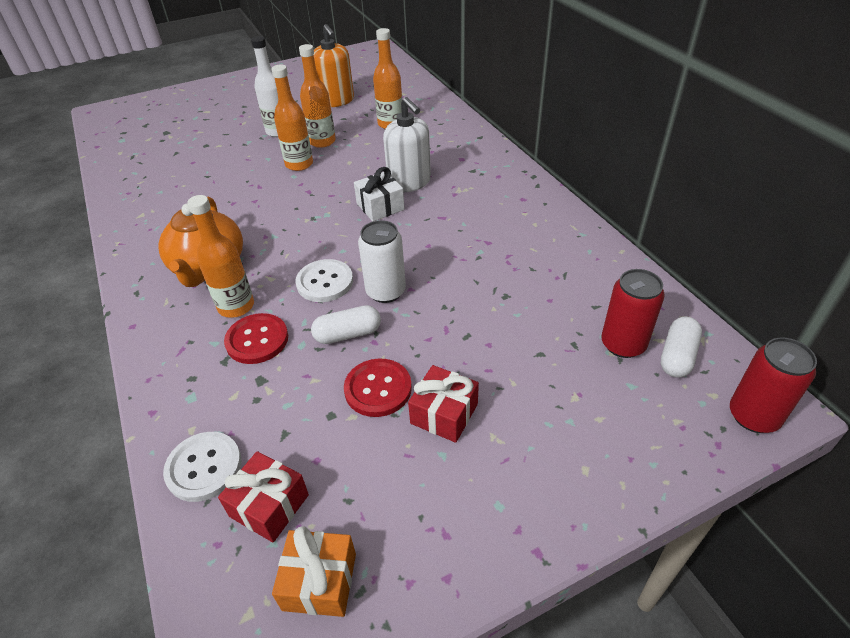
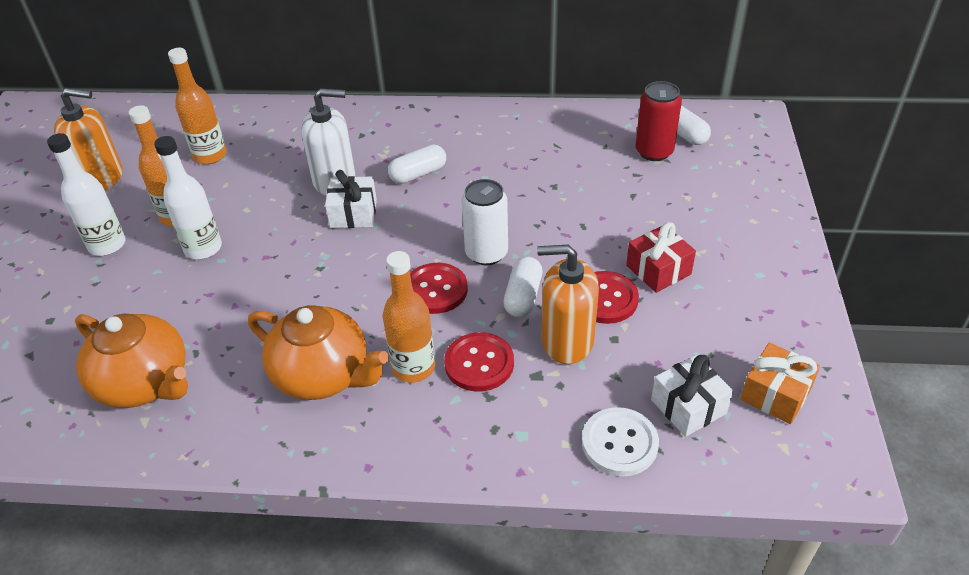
camera: 60 degrees left, 0 degrees up
(170, 200) = (145, 383): none -> orange teapot
(269, 505) = (688, 406): red gift -> white gift
(299, 164) = (203, 248): orange bottle -> white bottle
(310, 383) = (567, 341): none -> orange soap dispenser
(325, 282) = (435, 290): white button -> red button
(452, 216) = (418, 174): none -> white capsule
(753, 416) = (754, 130): red can -> none

